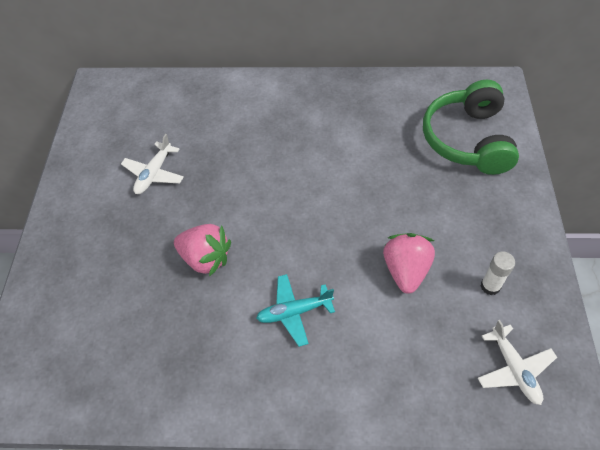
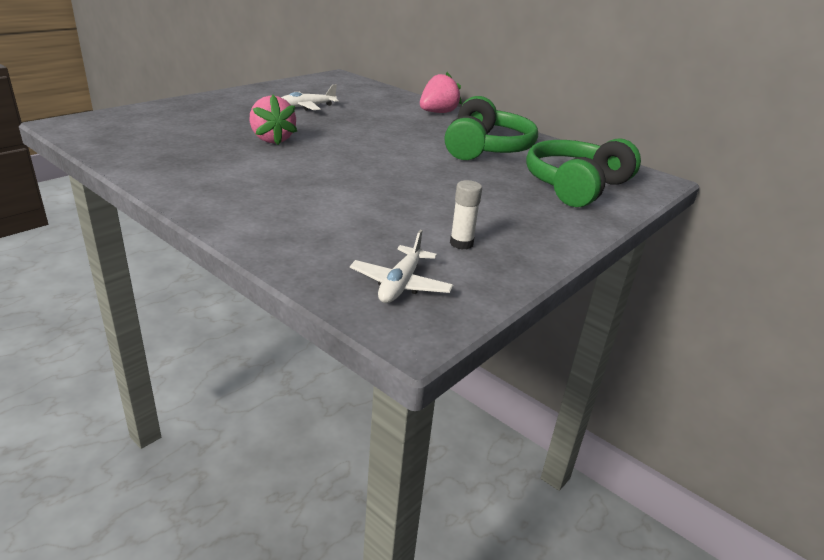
camera: 35 degrees right, 25 degrees down
(294, 312) = (283, 179): turquoise plane -> none
(359, 129) = (486, 148): none -> green headphones
(405, 270) = (401, 205): pink strawberry -> pink strawberry (437, 113)

